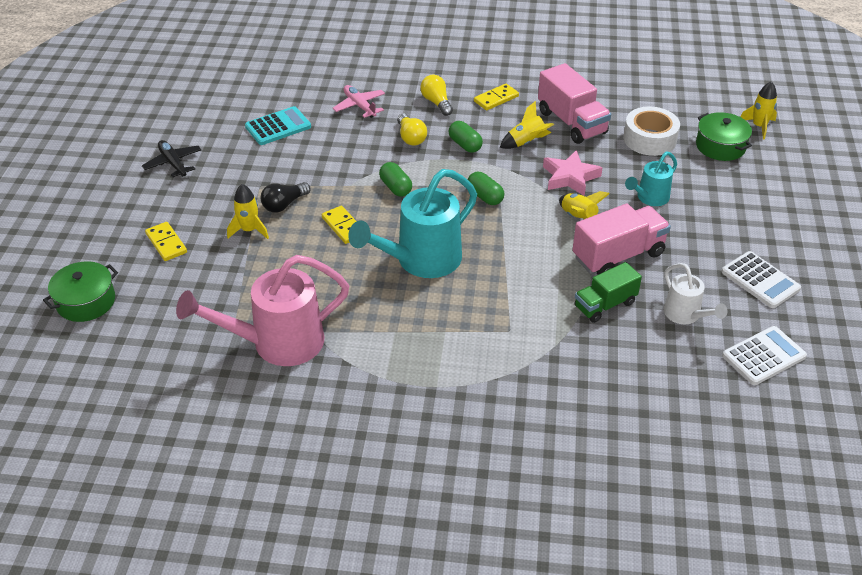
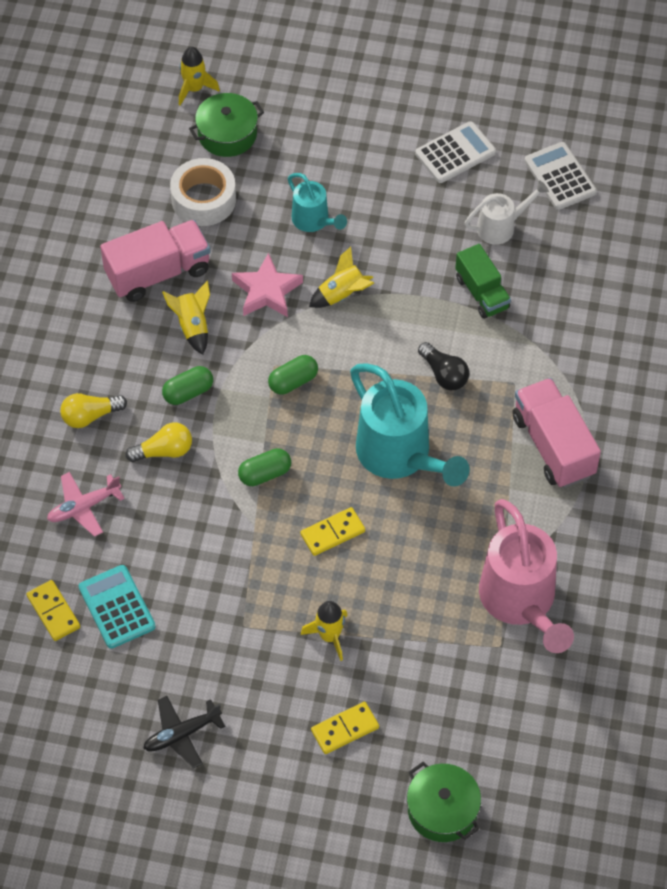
camera: 85 degrees left, 15 degrees up
(284, 204) = (284, 598): black light bulb -> black light bulb (444, 374)
(496, 99) = (93, 347): yellow domino -> yellow domino (53, 612)
(618, 256) = (407, 268): pink truck -> pink truck (553, 446)

